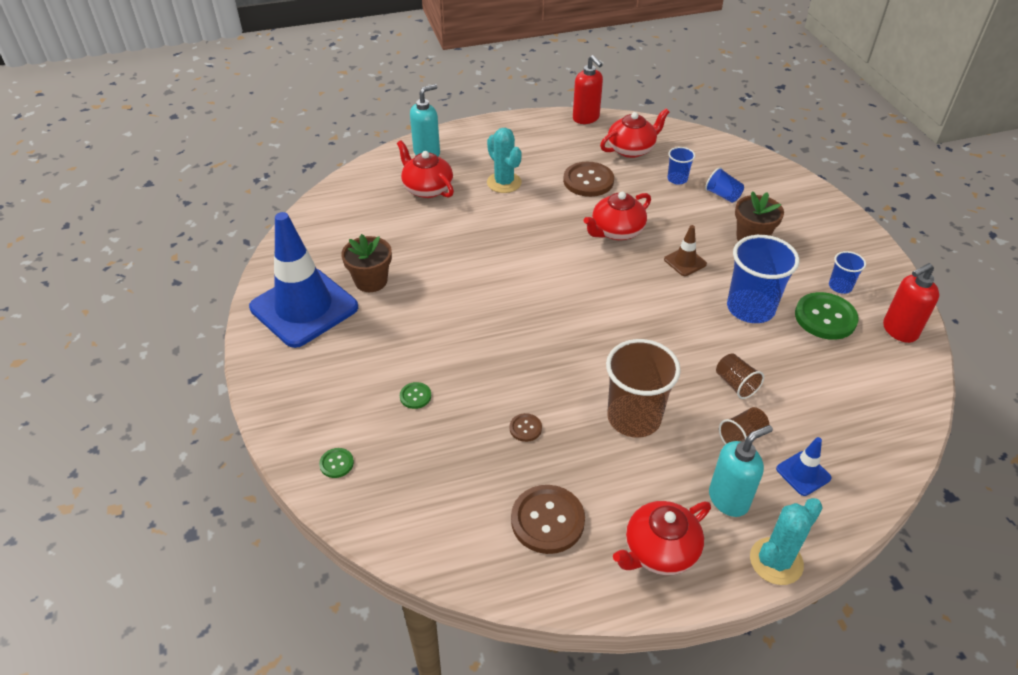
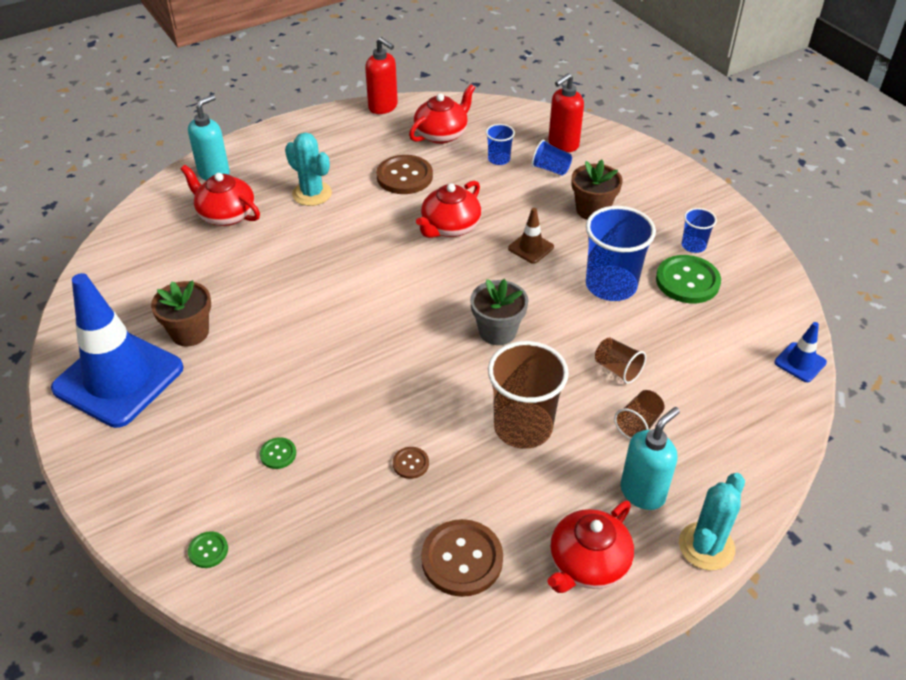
camera: 15 degrees left, 0 degrees up
(634, 329) = (497, 331): none -> grey flower pot
(803, 473) = (708, 449): blue traffic cone -> blue traffic cone (800, 362)
(899, 331) = (762, 281): red soap dispenser -> red soap dispenser (563, 144)

